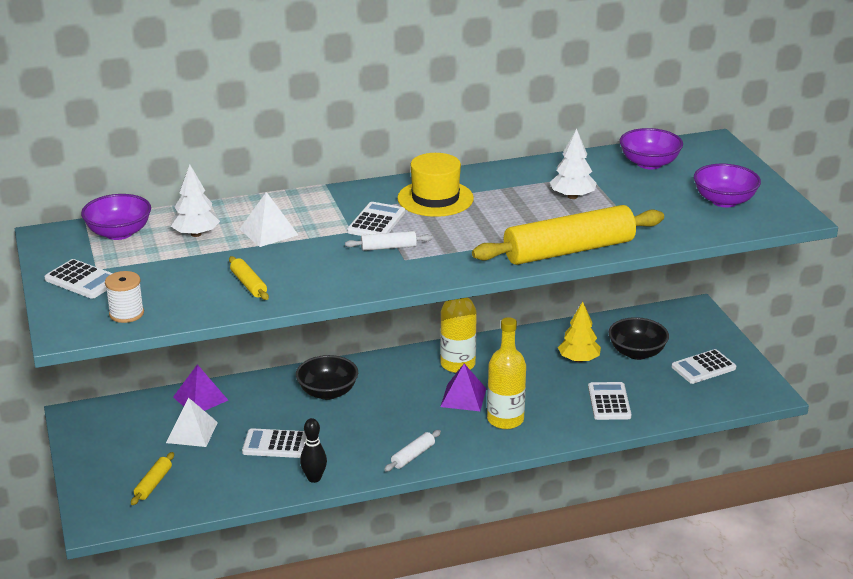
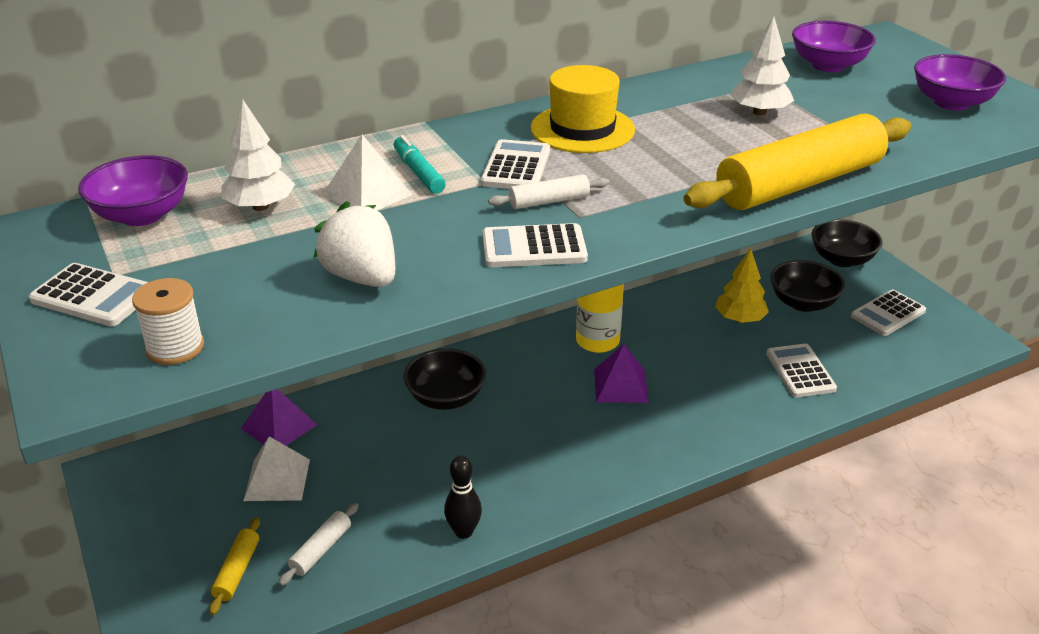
camera: 10 degrees left, 5 degrees up
(248, 284) = (362, 277): yellow rolling pin -> white strawberry
(275, 444) = (396, 484): white calculator -> white calculator (534, 247)
(308, 220) = (418, 172): none -> turquoise marker
(413, 456) = (586, 479): white rolling pin -> white rolling pin (321, 550)
(505, 419) = (684, 411): yellow bottle -> none
(687, 322) = (842, 259): none -> black bowl

